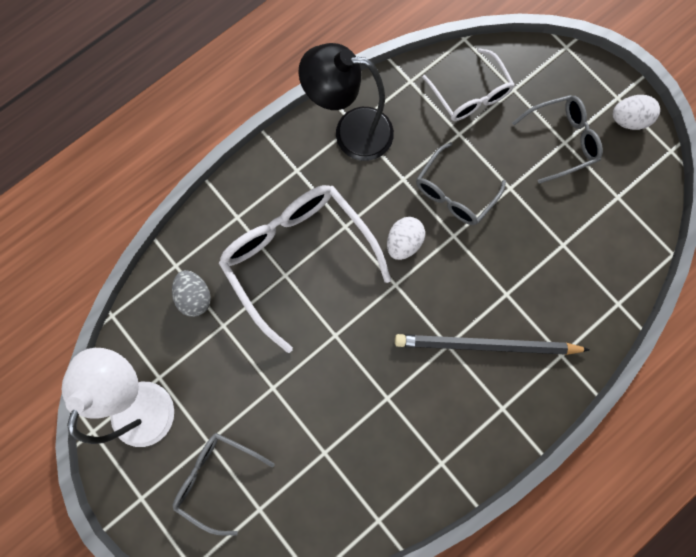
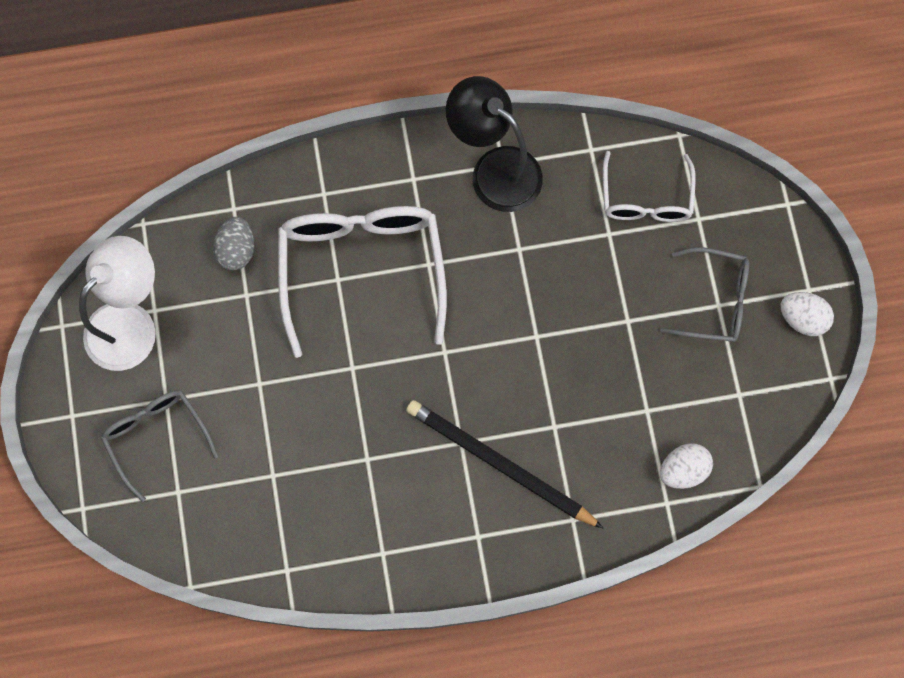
camera: 30 degrees right, 5 degrees down
(403, 242) = (479, 313): white egg -> white egg (683, 470)
(453, 193) = (563, 292): grey glasses -> none

